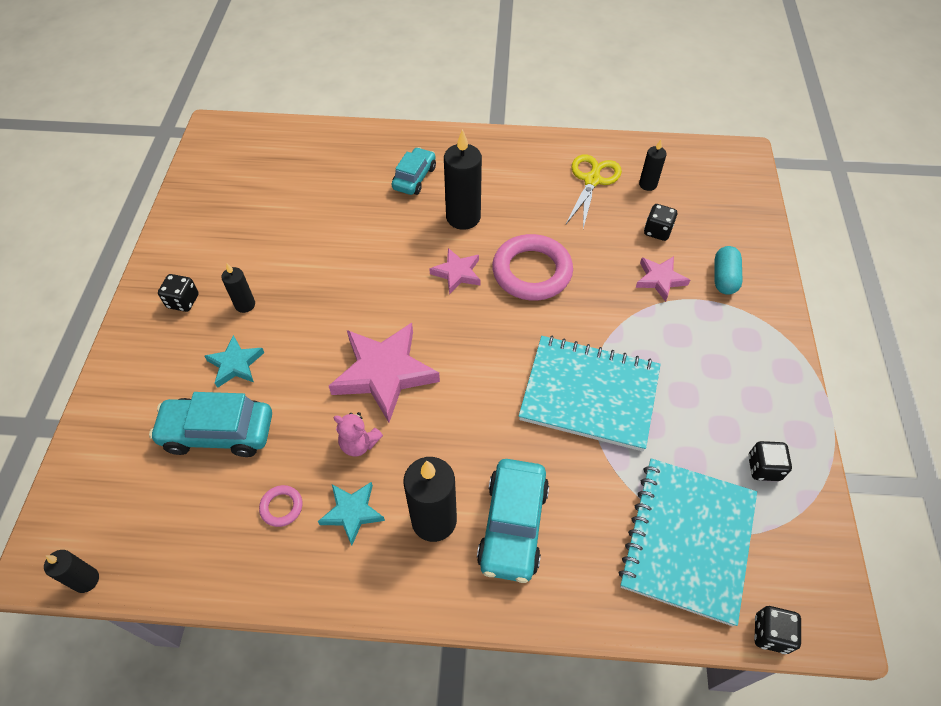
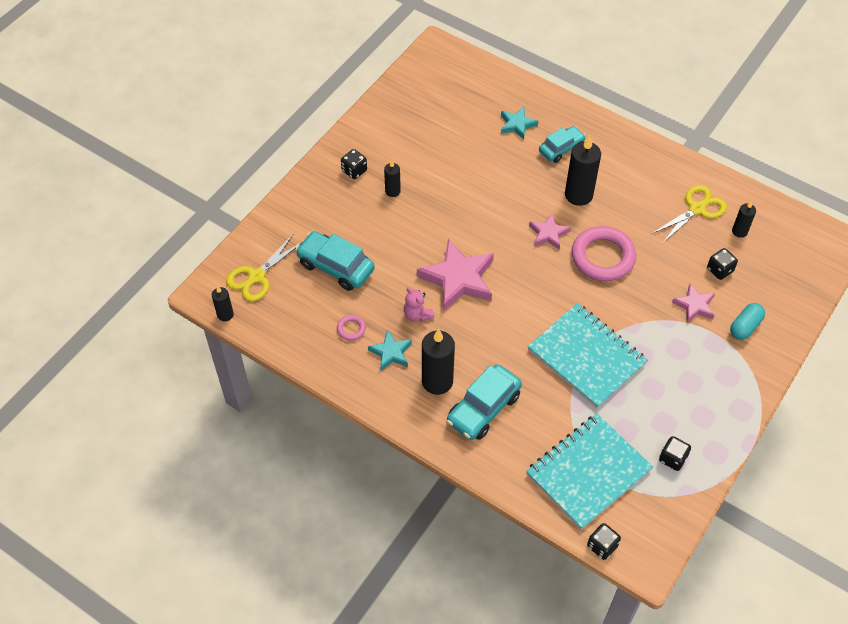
camera: 30 degrees right, 0 degrees up
(110, 500) = (256, 277): none -> yellow scissors
(235, 364) = (367, 228): turquoise star -> turquoise star (517, 124)

